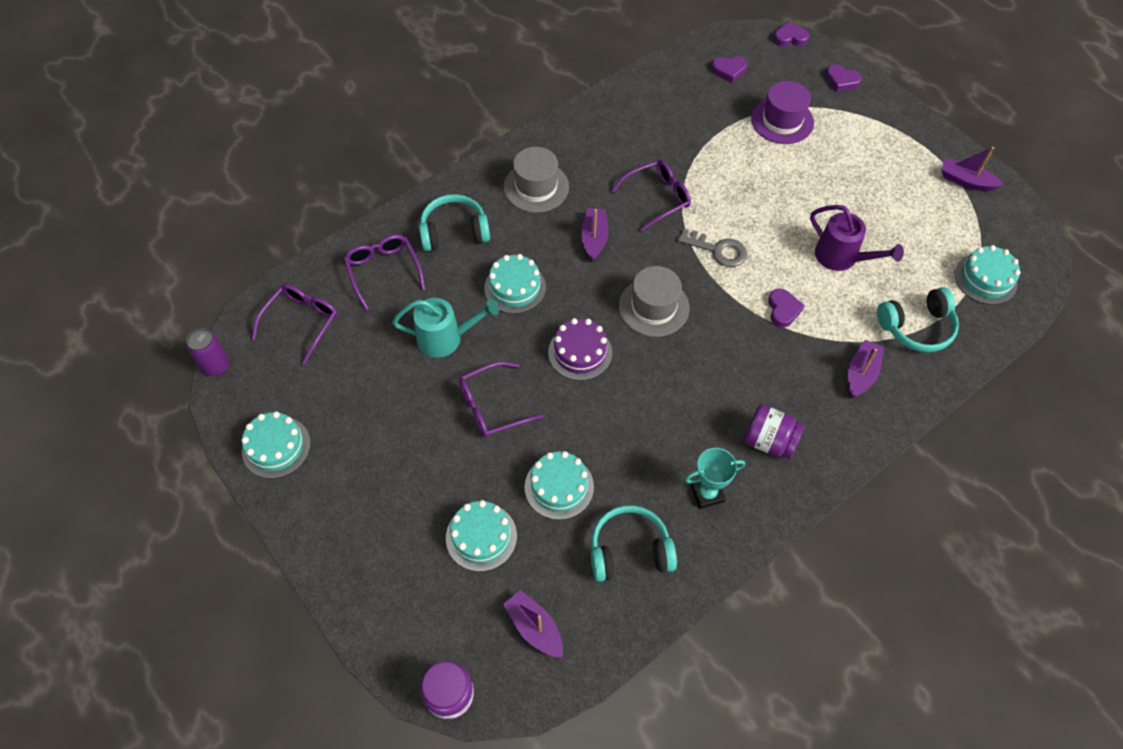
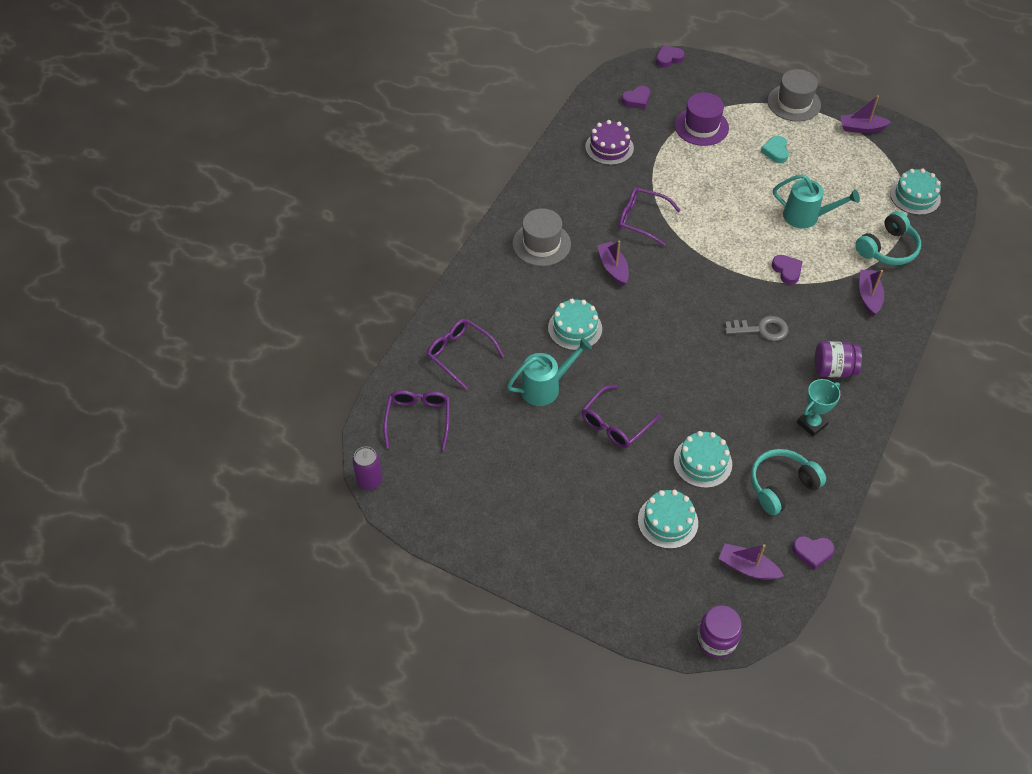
camera: 25 degrees left, 5 degrees down
(276, 447) = (463, 522): turquoise cake -> none
(454, 231) = (497, 302): turquoise headphones -> none
(580, 352) = (656, 358): purple cake -> purple cake (609, 147)
(654, 307) = (691, 303): grey hat -> grey hat (794, 103)
(656, 198) = (642, 220): purple glasses -> purple glasses turned 105 degrees counterclockwise
(718, 250) = (713, 243): grey key -> grey key (761, 329)
(841, 81) = (727, 80): purple heart -> purple heart (812, 552)
(842, 258) = (807, 216): purple watering can -> turquoise watering can
(849, 174) = (775, 151): none -> turquoise heart

